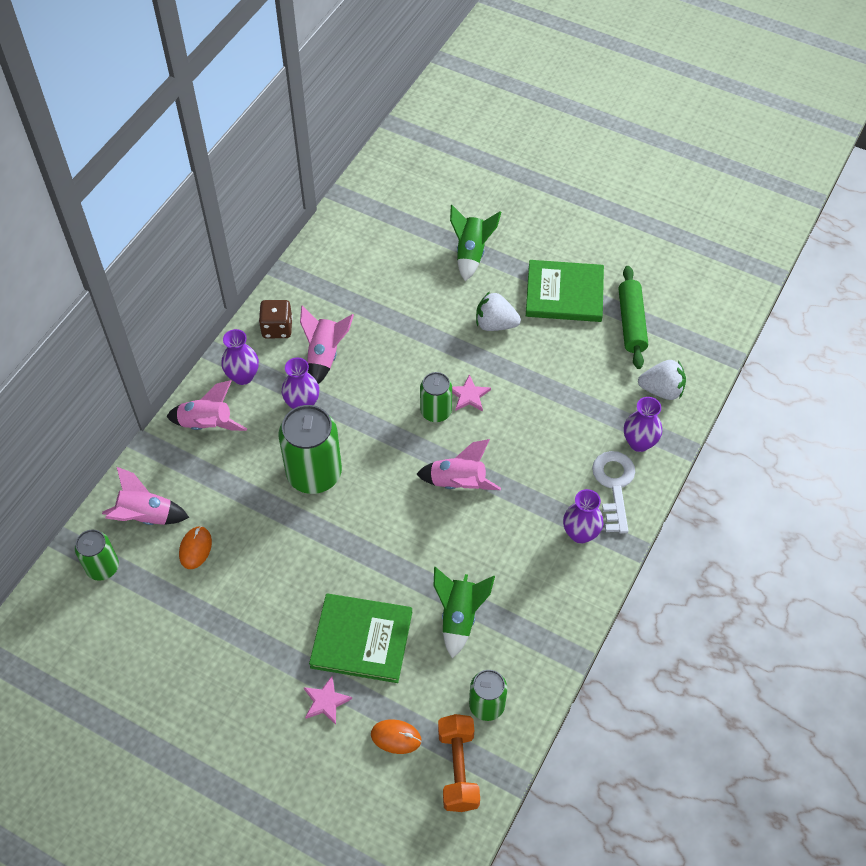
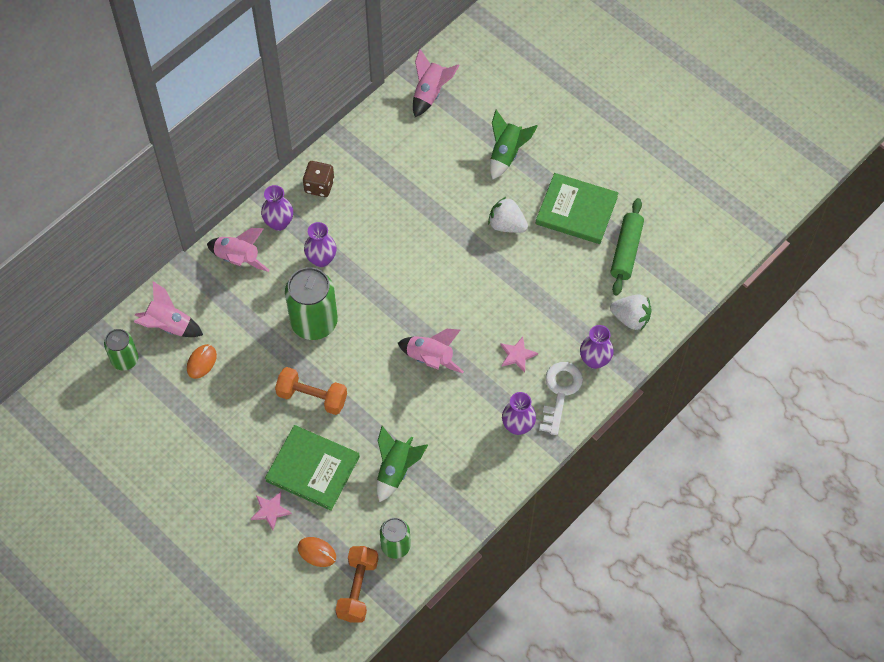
camera: 15 degrees right, 5 degrees up
(324, 355) = (352, 220): pink rocket -> pink rocket (430, 93)
(336, 557) = (312, 397): none -> orange dumbbell
(436, 411) = (431, 292): green can -> none
(469, 395) = (463, 284): pink star -> pink star (517, 355)

